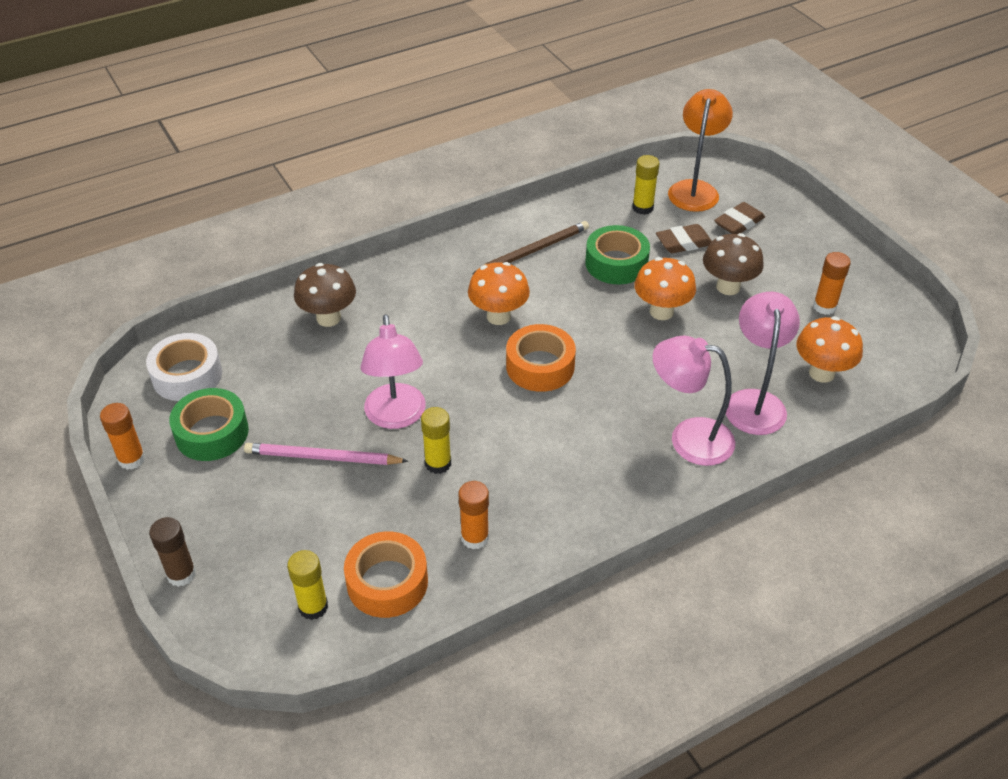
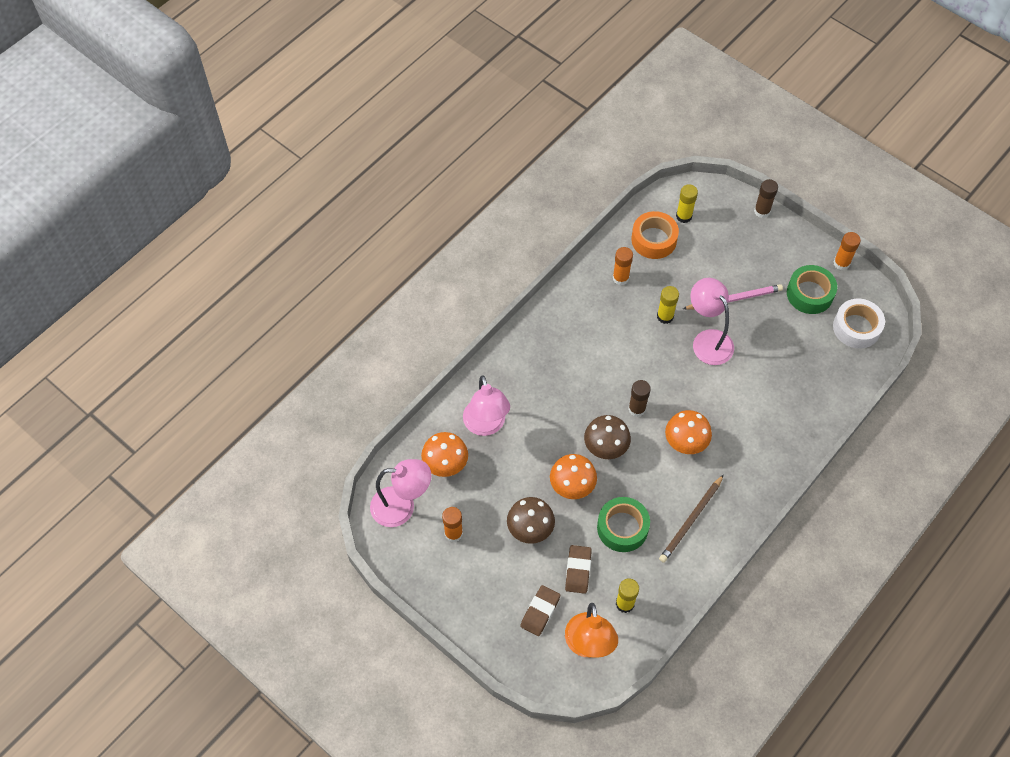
camera: 160 degrees right, 15 degrees up
(328, 318) = (800, 403): brown mushroom -> brown mushroom (605, 449)
(540, 366) = (637, 409): orange tape -> brown glue stick
(683, 242) = (578, 570): brown eraser -> brown eraser turned 45 degrees counterclockwise
(688, 438) = (521, 383): pink lamp -> pink lamp (402, 507)

